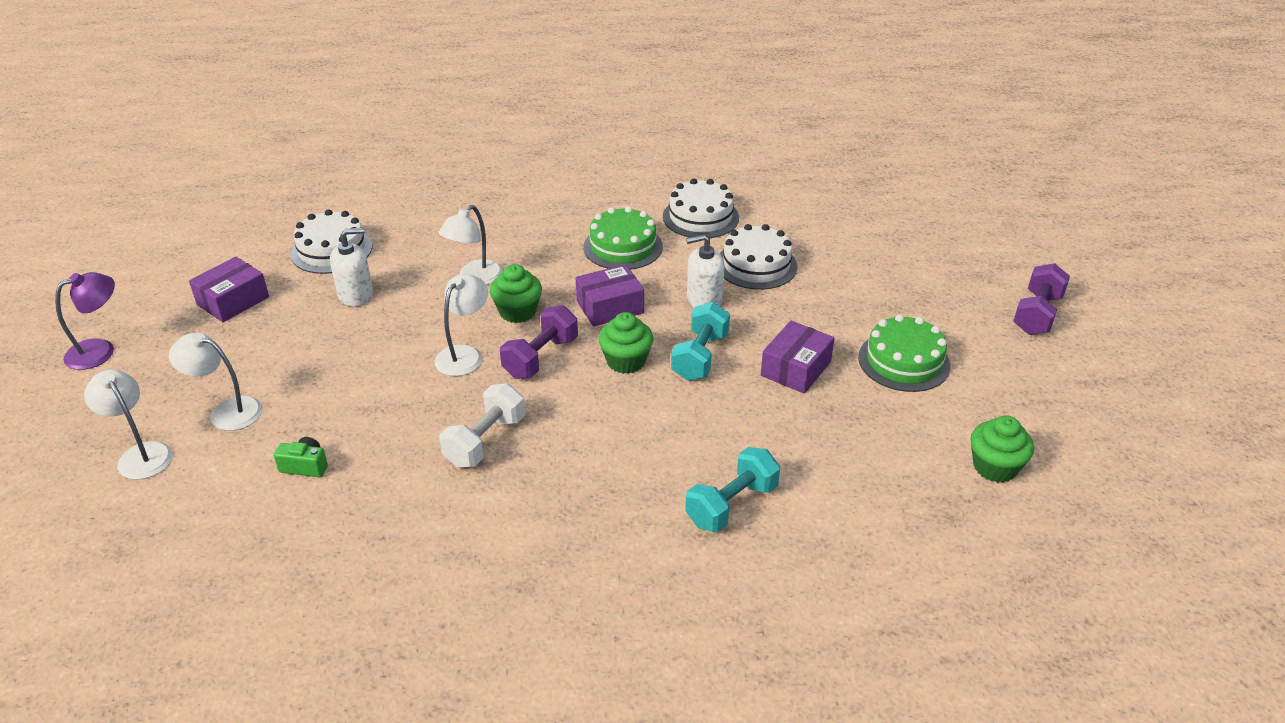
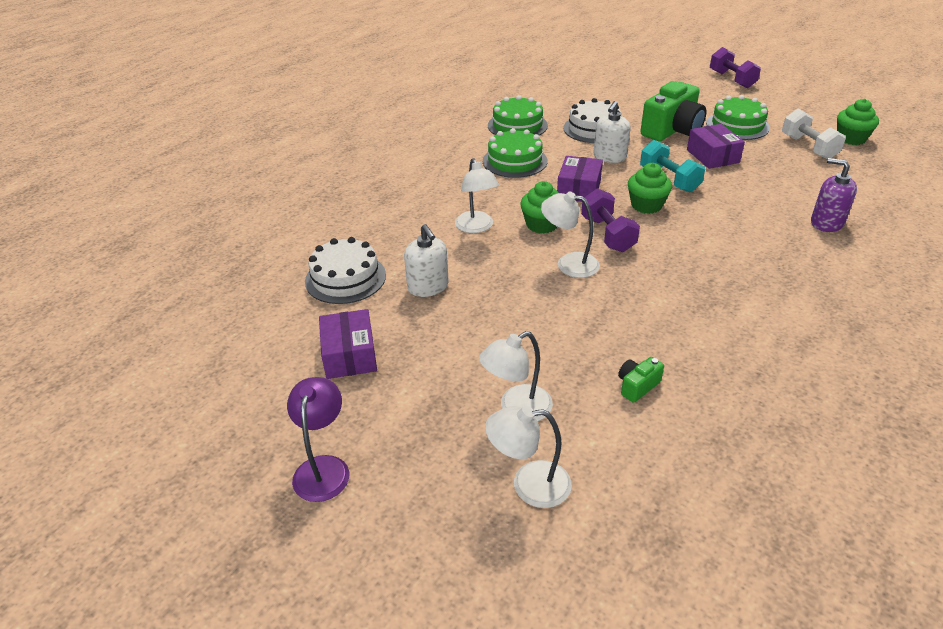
camera: 50 degrees left, 0 degrees up
(356, 295) = (428, 287): white soap dispenser -> white soap dispenser turned 135 degrees clockwise
(464, 354) = (569, 263): white lamp -> white lamp turned 45 degrees counterclockwise
(485, 441) = (683, 289): white dumbbell -> white dumbbell (808, 147)
(700, 217) = (517, 125): white cake -> green cake
(732, 505) = (826, 223): turquoise dumbbell -> purple soap dispenser
(824, 318) = (672, 130): none -> green camera

